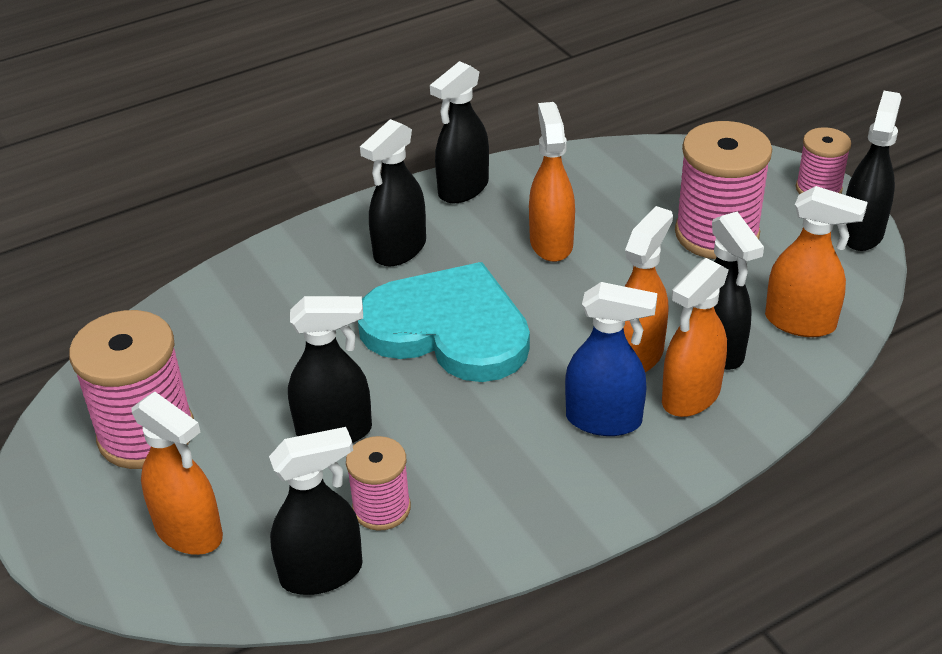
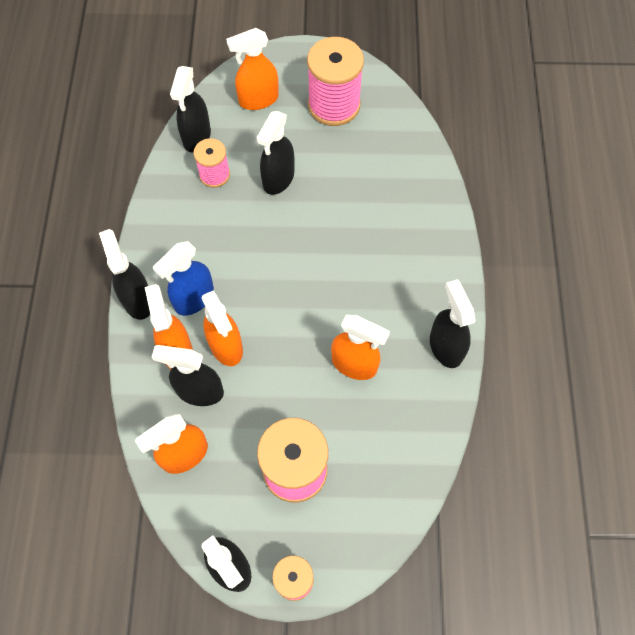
camera: 120 degrees right, 25 degrees up
(399, 250) = (404, 278): black spray bottle -> black spray bottle (137, 300)
(448, 329) = (316, 266): turquoise heart -> none

